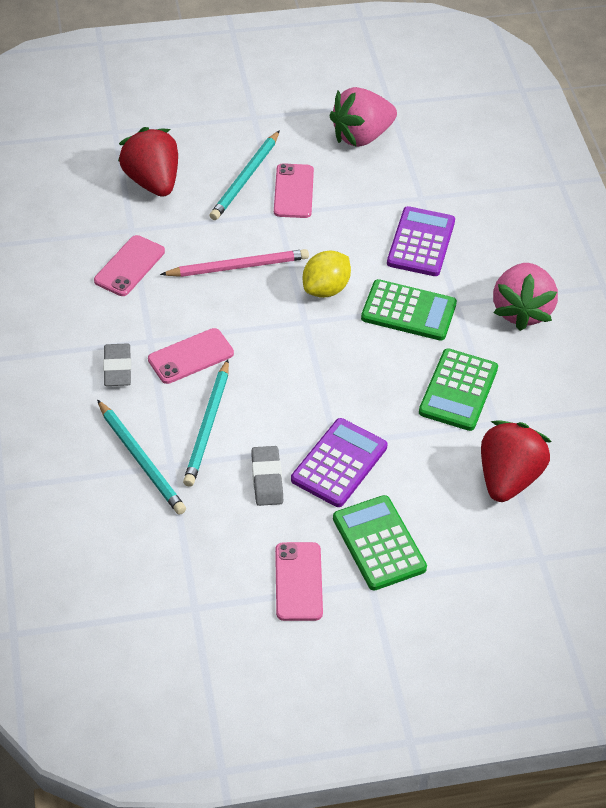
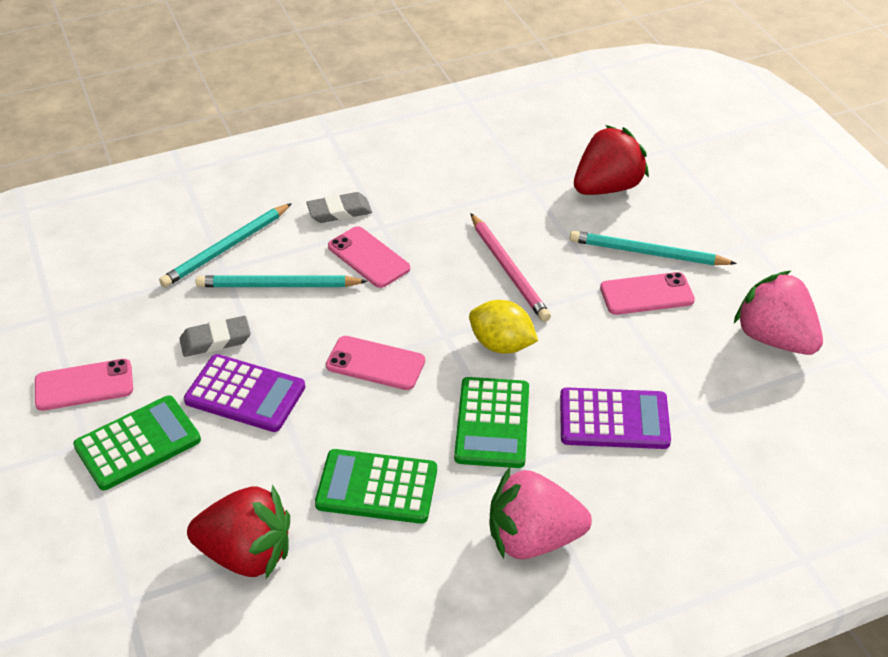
camera: 80 degrees right, 5 degrees down
(129, 266) = (478, 194): pink phone -> pink phone (375, 363)

